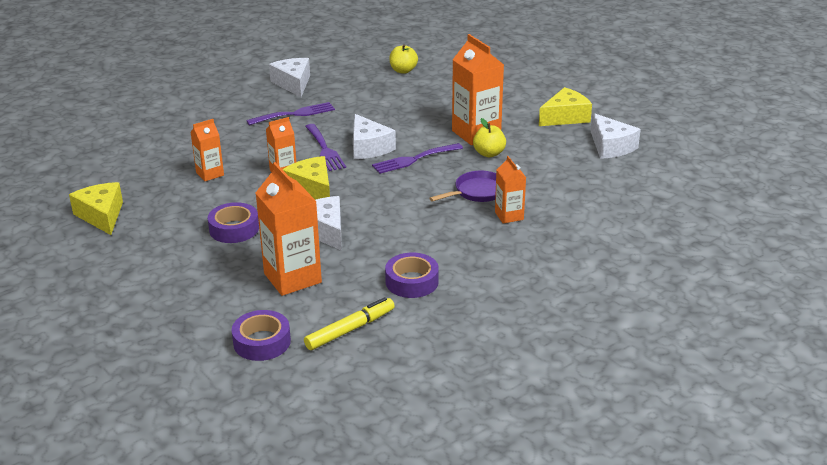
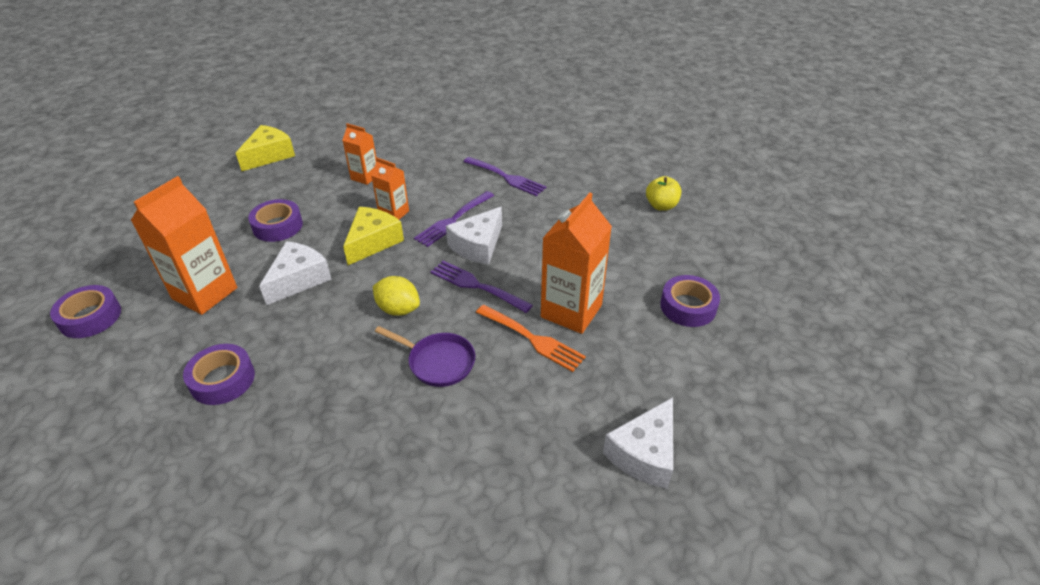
camera: 60 degrees right, 10 degrees up
(293, 84) = (564, 154): white cheese -> none
(350, 329) = (120, 368): yellow marker -> none
(407, 195) = (398, 309): none -> yellow lemon
(489, 153) = (533, 339): yellow apple -> orange fork
(509, 216) = (398, 411): orange carton -> none
(511, 96) = (688, 306): none -> purple tape
(565, 117) = (683, 376): yellow cheese -> none

